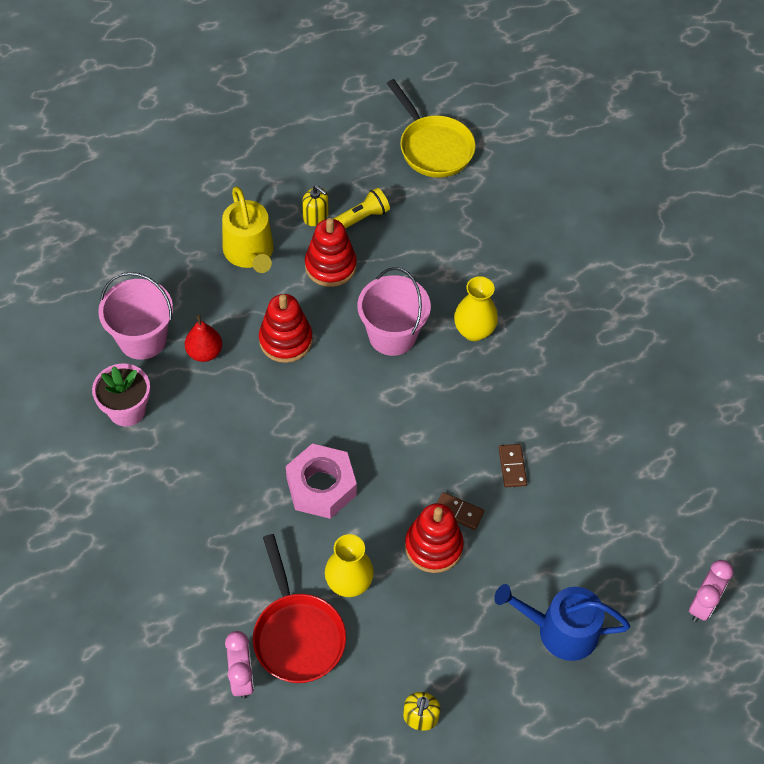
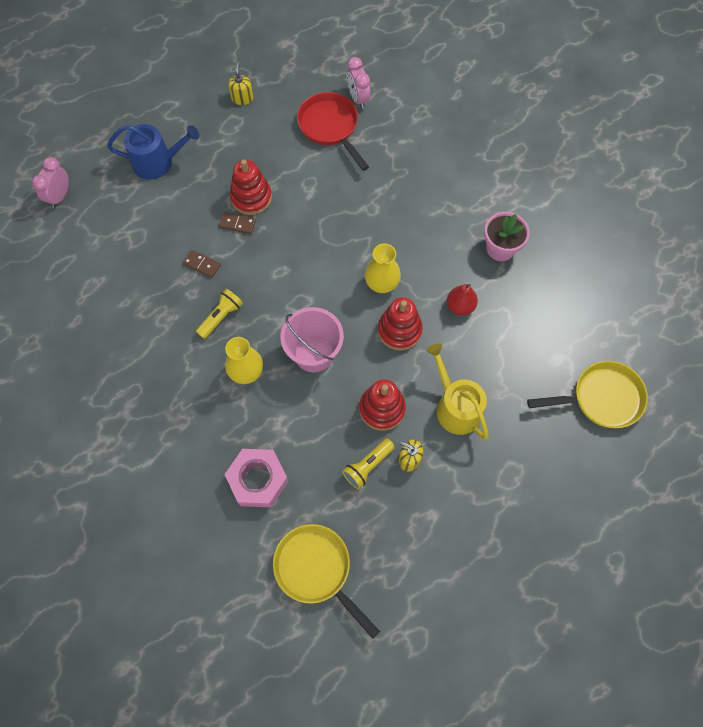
camera: 170 degrees right, 10 degrees up
(90, 230) = (601, 398): none -> yellow pan
(142, 339) = (513, 307): pink bucket -> none
(321, 486) = (340, 222): pink nut -> pink nut (258, 480)
(349, 583) = (304, 164): yellow vase -> yellow vase (381, 284)
(496, 397) = (221, 317): none -> yellow flashlight
(512, 466) = (202, 264): brown domino -> brown domino turned 45 degrees counterclockwise

